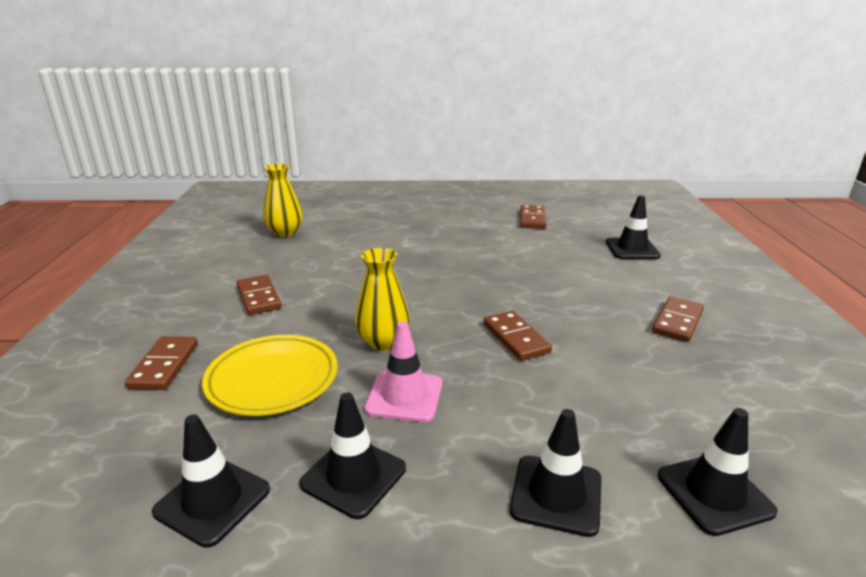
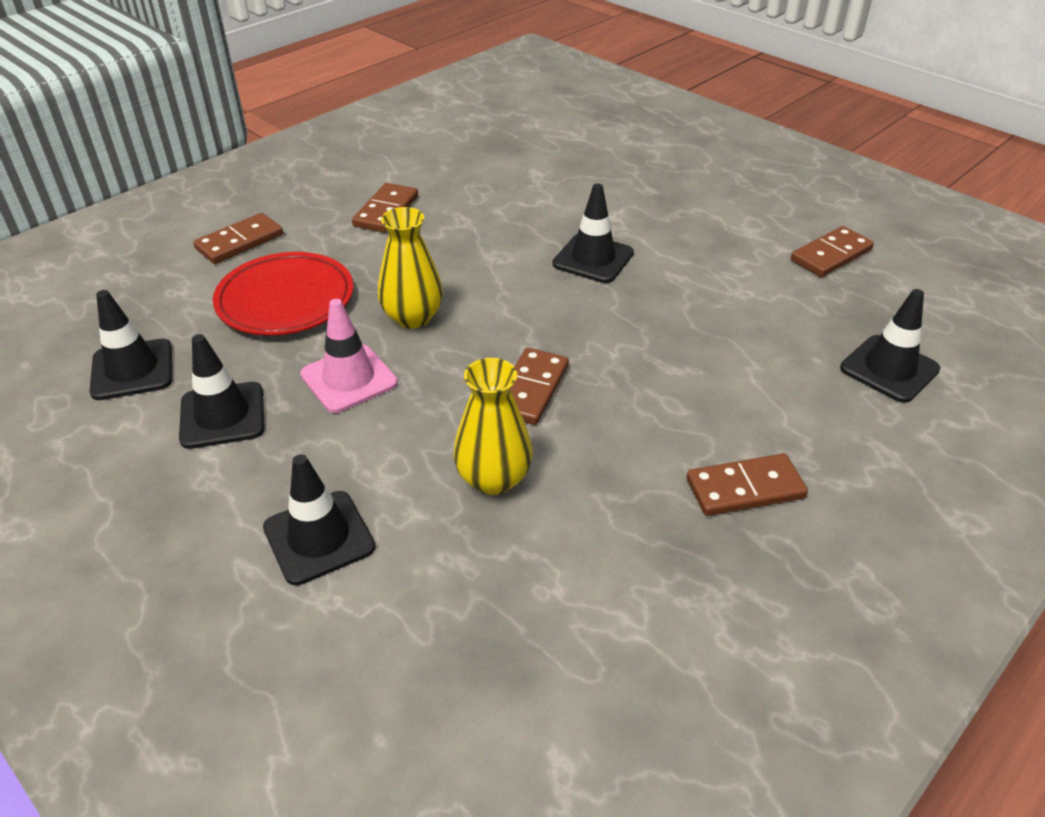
camera: 45 degrees right, 15 degrees up
(272, 380) = (286, 300): yellow plate -> red plate
(285, 232) = (514, 142): yellow vase -> yellow vase (493, 478)
(714, 493) = (433, 643): black traffic cone -> black traffic cone (593, 259)

